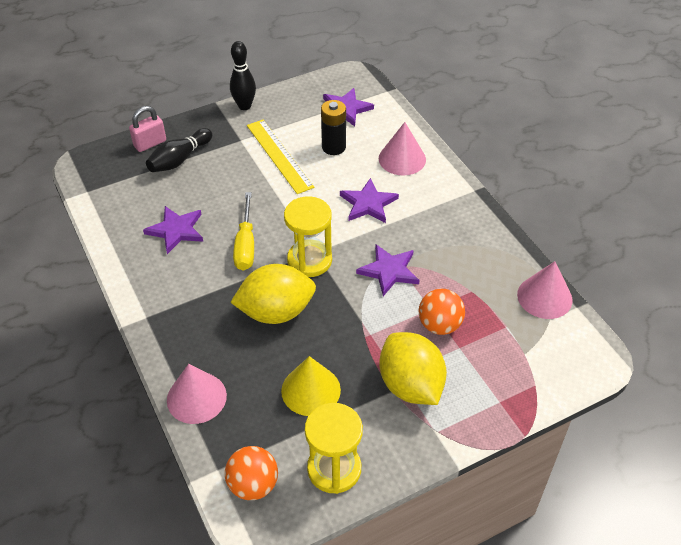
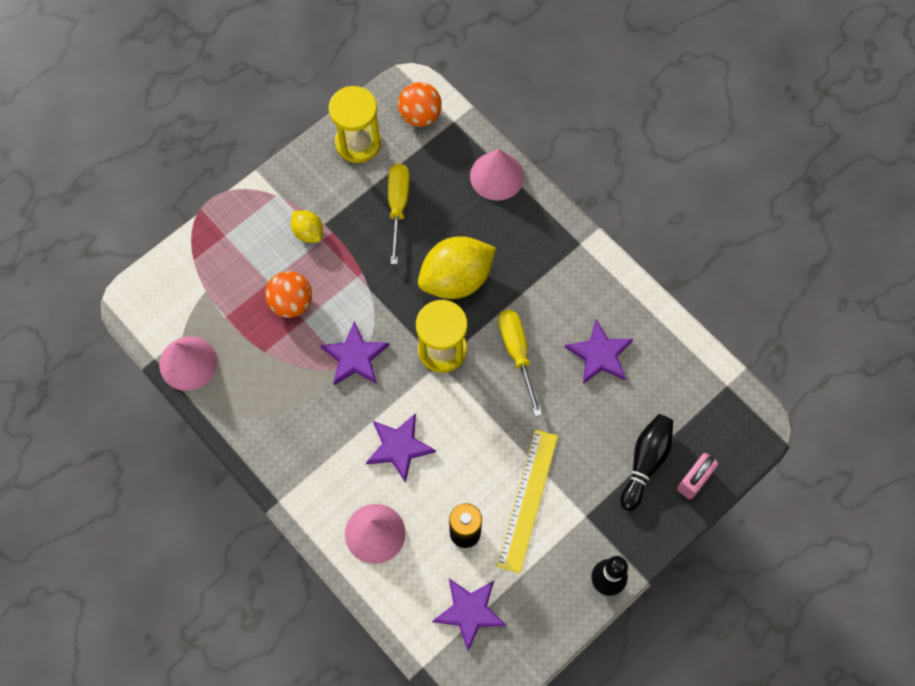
camera: 165 degrees right, 20 degrees up
(279, 155) = (527, 500): yellow ruler -> yellow ruler turned 60 degrees clockwise
(311, 390) = (398, 206): yellow cone -> yellow screwdriver
(410, 385) = (308, 232): yellow lemon -> yellow lemon, size x0.50

